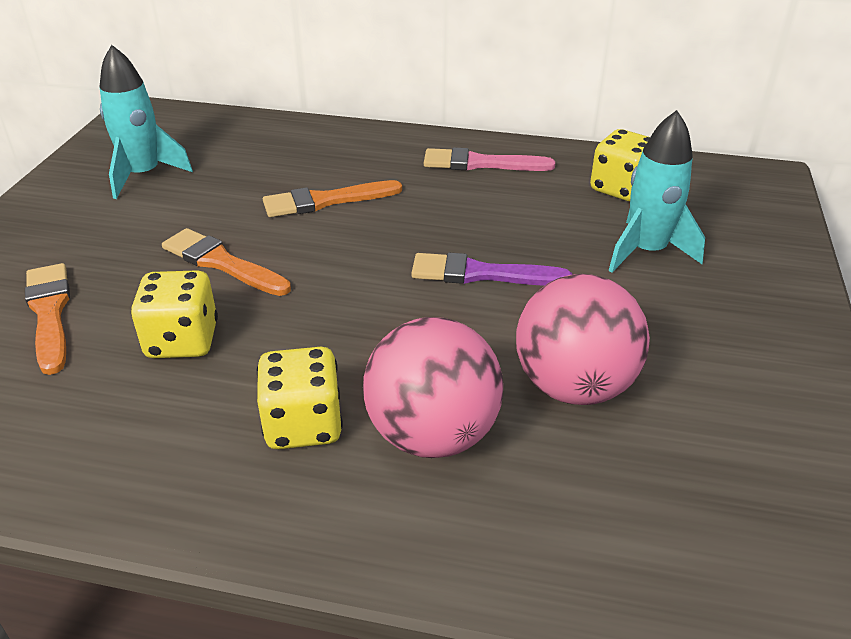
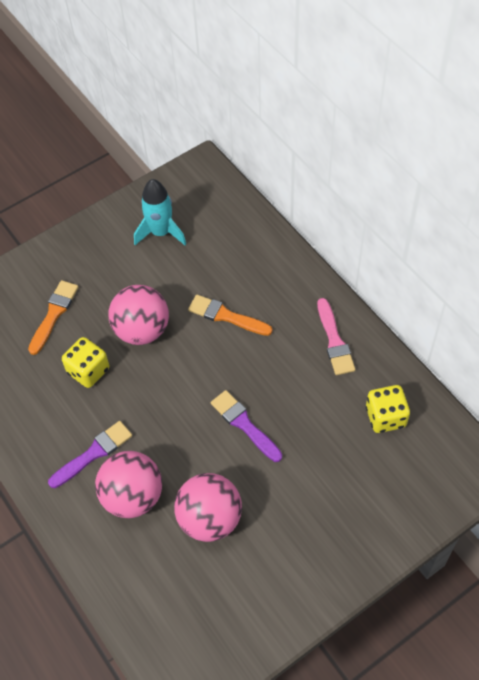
camera: 45 degrees right, 20 degrees up
(222, 263) = (142, 330): orange brush -> pink ball
(303, 425) = (93, 453): yellow dice -> purple brush
(481, 163) = (334, 341): pink brush -> pink brush turned 150 degrees counterclockwise
(646, 251) = (339, 471): turquoise rocket -> none

